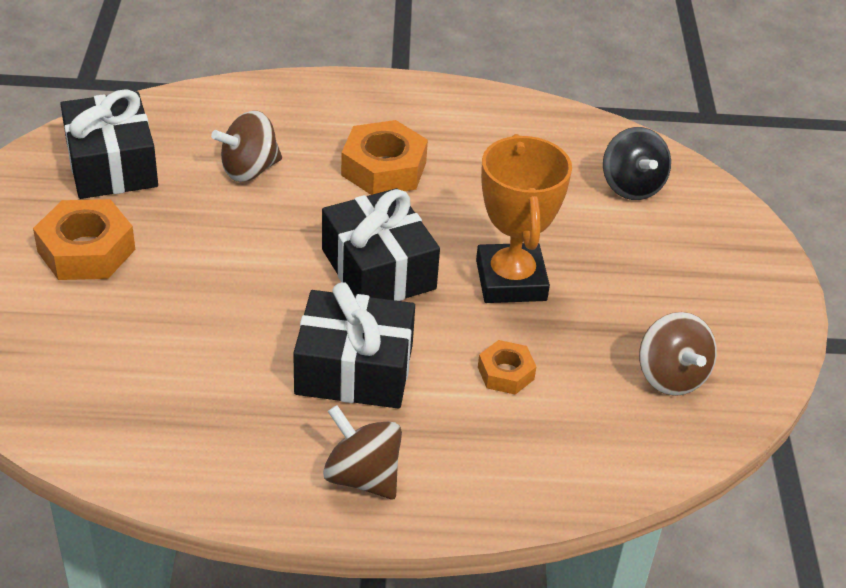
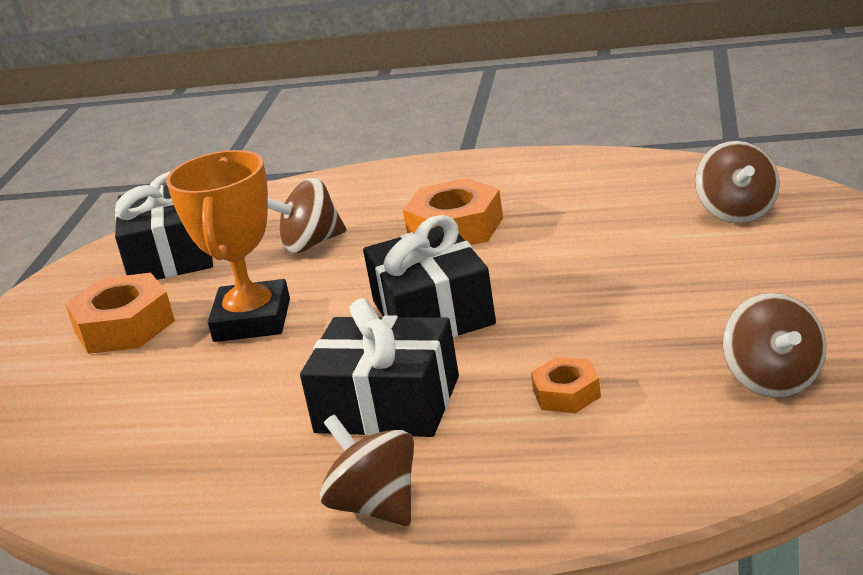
camera: 15 degrees right, 15 degrees down
(511, 280) = (584, 308): orange trophy -> orange trophy (252, 320)
(631, 186) = (738, 213): black spinning top -> brown spinning top

